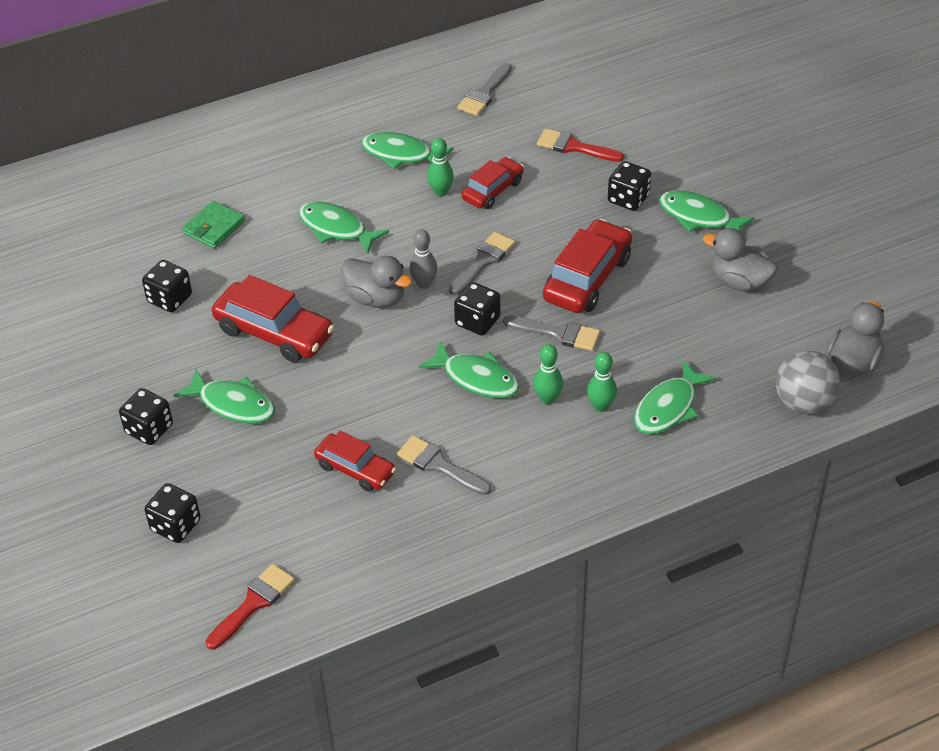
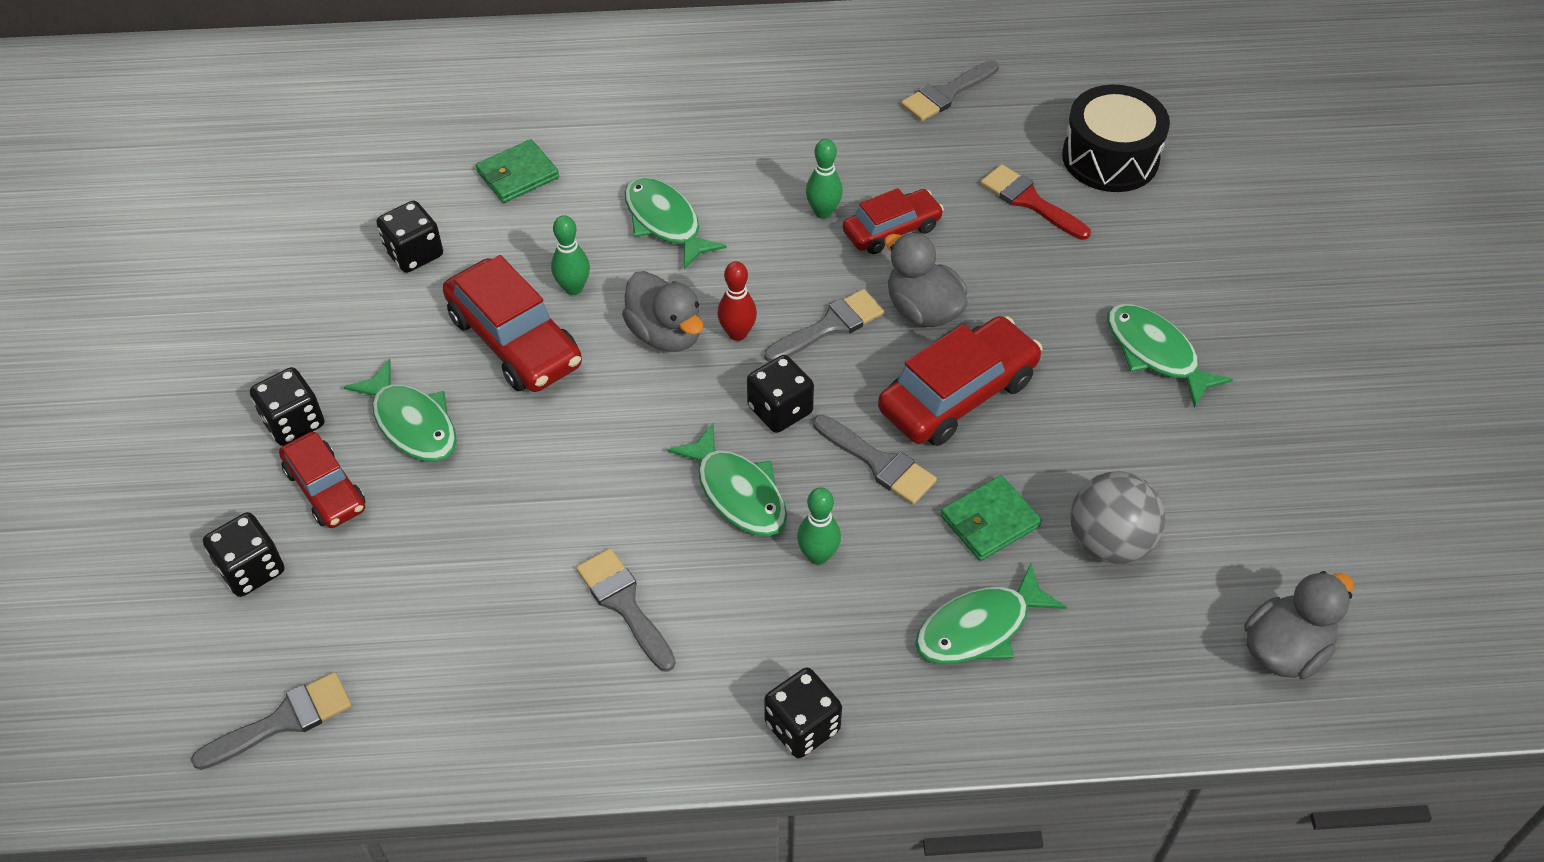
camera: 20 degrees right, 5 degrees up
(253, 603) = (284, 720): red brush -> grey brush
(355, 469) = (514, 570): red car -> red car (325, 489)
(401, 154) = (798, 146): green fish -> none
(424, 283) = (737, 333): grey bowling pin -> red bowling pin
(601, 406) = (885, 592): green bowling pin -> green bowling pin (573, 288)
(613, 105) = (1110, 158): none -> black drum
(628, 199) = (1068, 297): black dice -> black dice (802, 726)
(644, 345) = (989, 521): none -> green wallet
(739, 281) = (1169, 468): grey duck -> grey duck (922, 310)
(803, 403) = (1180, 690): grey ball -> grey ball (1109, 542)

